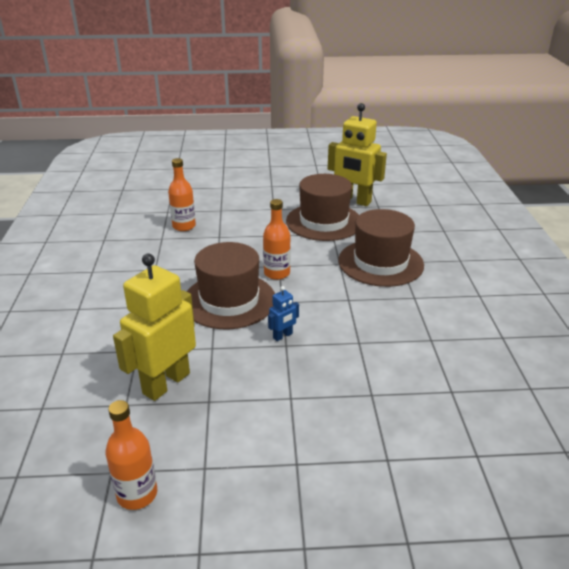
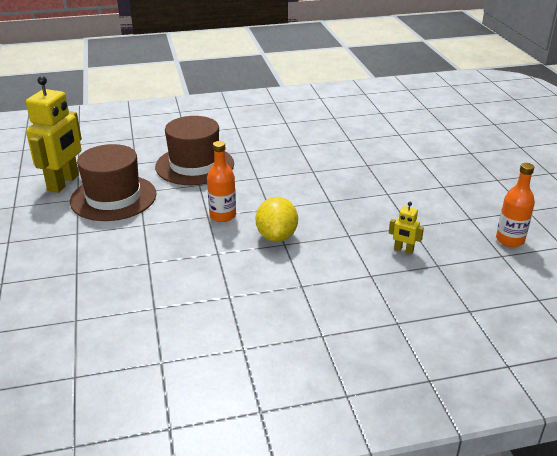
camera: 100 degrees left, 0 degrees up
(166, 383) = (403, 250): yellow robot -> yellow robot, size x0.44
(184, 226) = (122, 295): orange bottle -> none
(229, 300) = (276, 236): brown hat -> yellow lemon
(283, 336) = (319, 203): blue robot -> none

